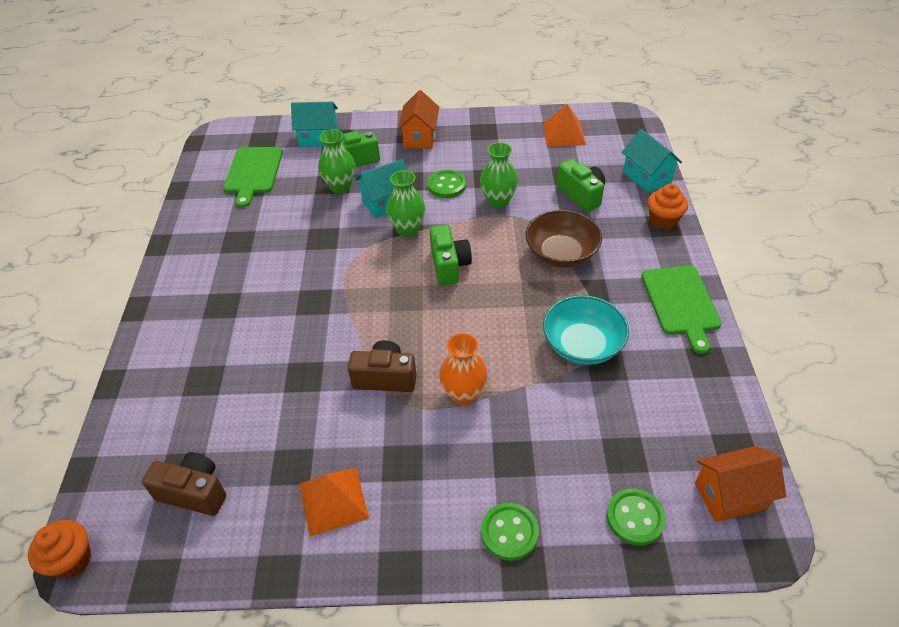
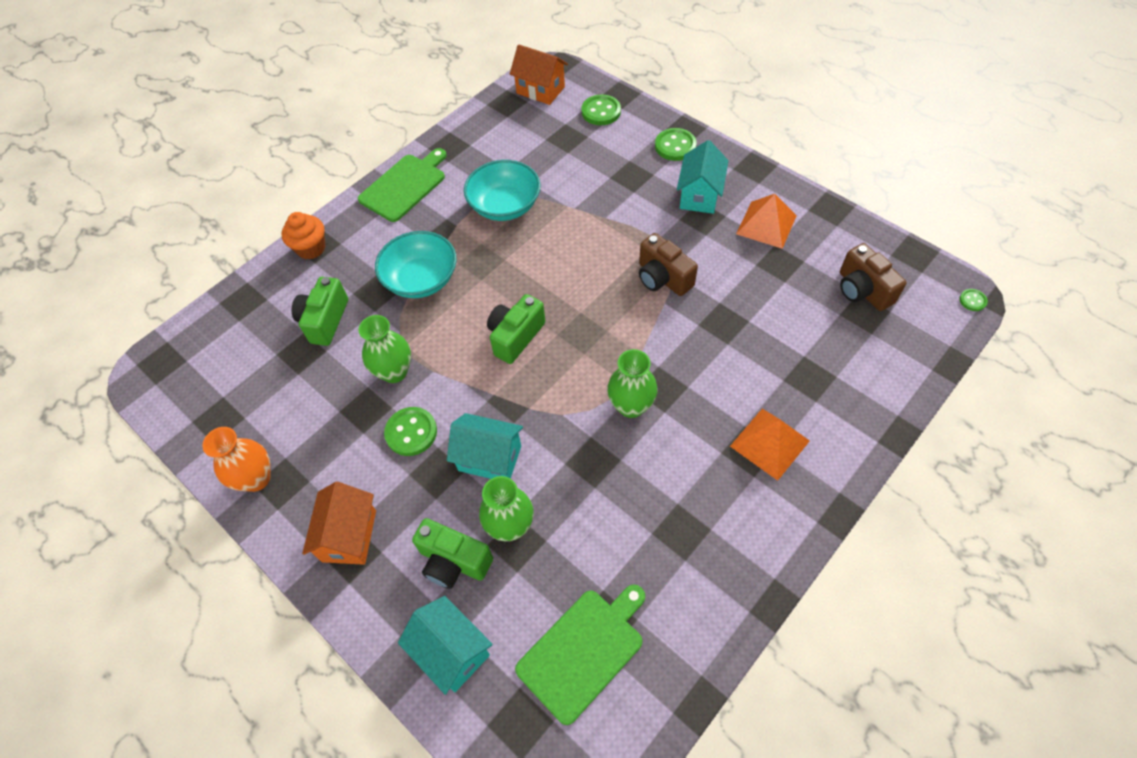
camera: 135 degrees left, 10 degrees up
(72, 560) = (972, 300): orange cupcake -> green button
(407, 229) = (506, 405): green vase -> green vase (631, 406)
(420, 137) = (349, 536): orange house -> orange house turned 45 degrees counterclockwise
(463, 394) = (620, 230): orange vase -> orange vase (256, 478)
(561, 254) = (421, 279): brown bowl -> turquoise bowl
(564, 134) = (226, 406): orange pyramid -> orange pyramid (769, 443)
(647, 177) = (252, 295): turquoise house -> turquoise house (699, 195)

